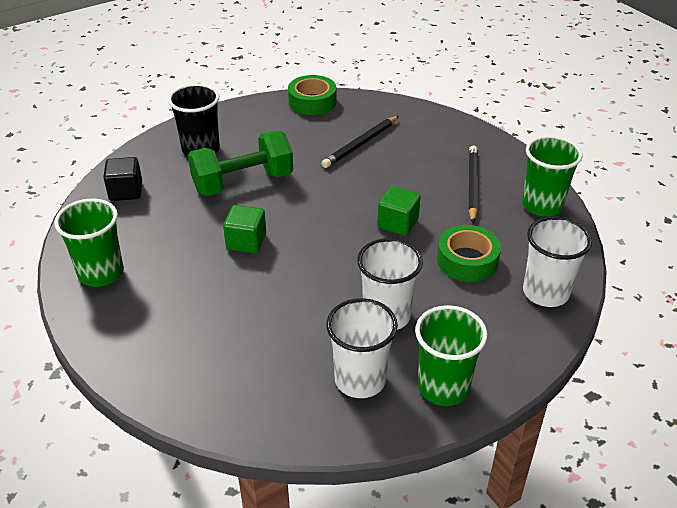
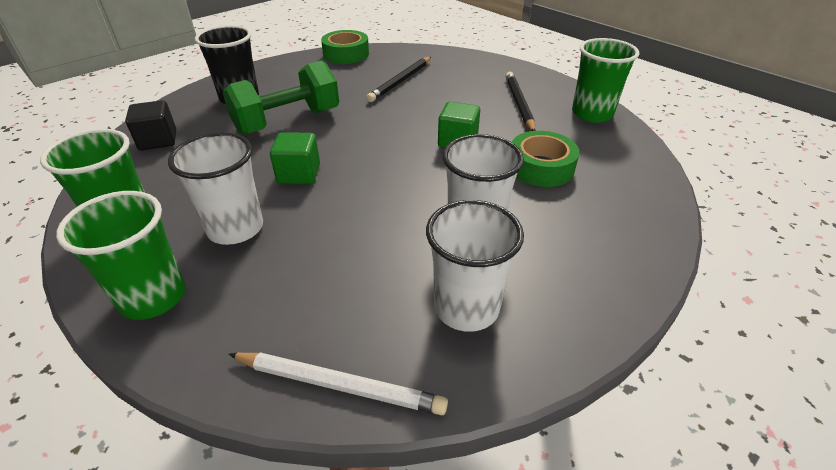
camera: 10 degrees left, 0 degrees up
(253, 422) = (339, 385): none -> white pencil
(443, 387) = (569, 303): green cup -> green cup (153, 297)
(545, 292) = (634, 188): white cup -> white cup (235, 228)

